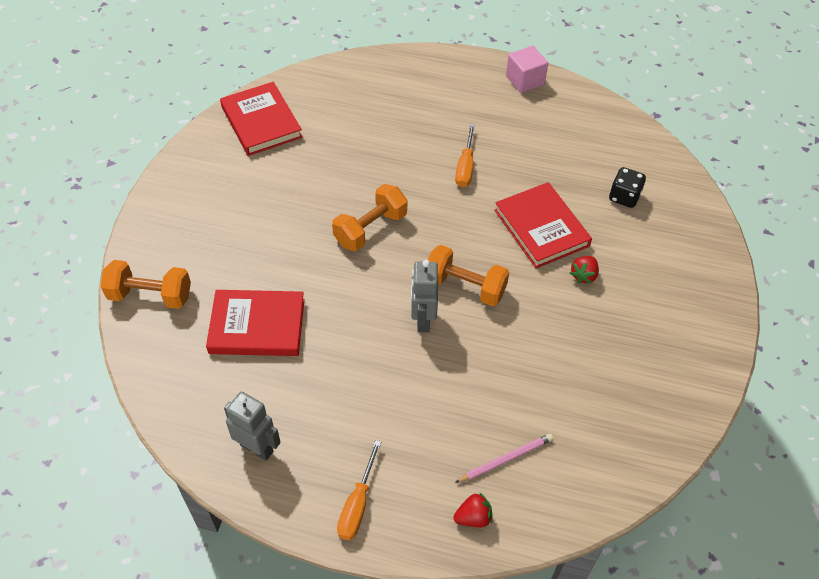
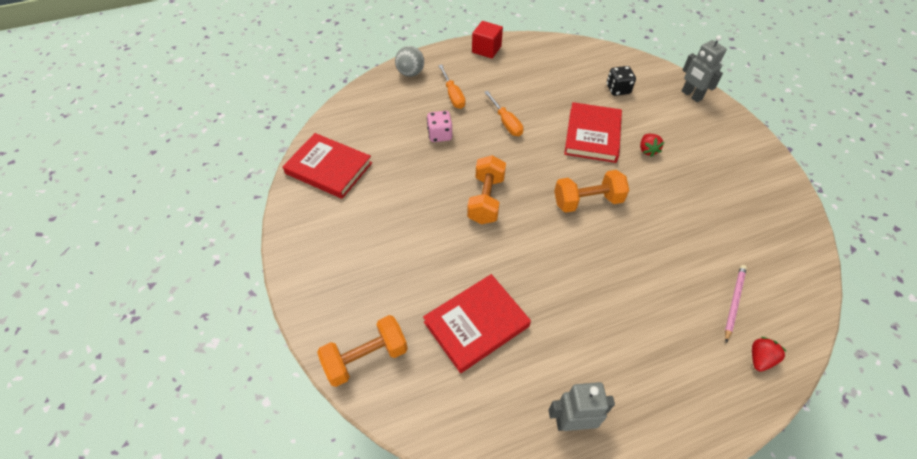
camera: 35 degrees left, 0 degrees up
(357, 504) = (684, 410): orange screwdriver -> orange screwdriver (453, 95)
(388, 145) = (440, 135): none -> pink dice
(421, 67) = (410, 73): none -> grey ball
(423, 320) = (585, 241): grey robot -> grey robot (691, 95)
(525, 80) = (486, 49): pink cube -> red cube
(541, 228) = (592, 135): red book -> red book turned 75 degrees clockwise

